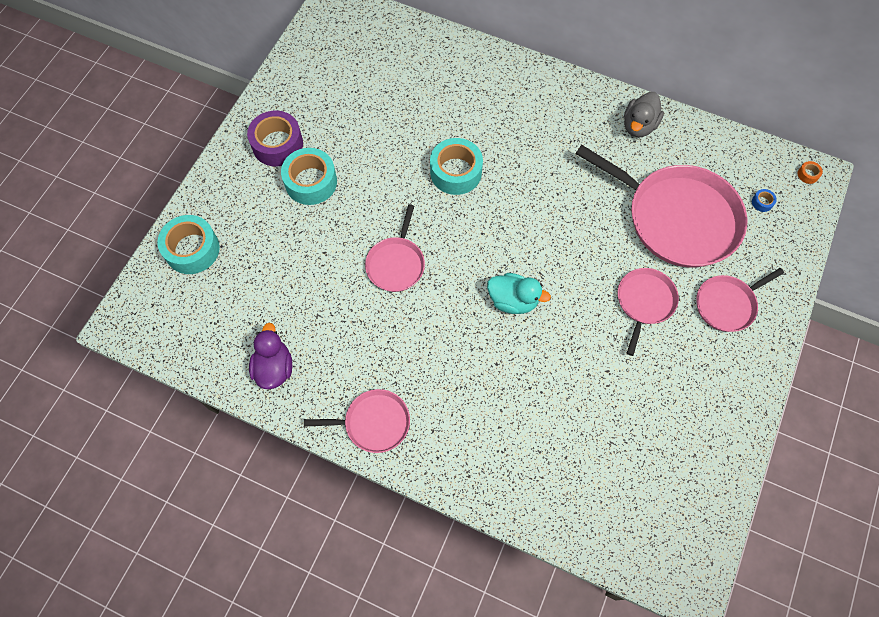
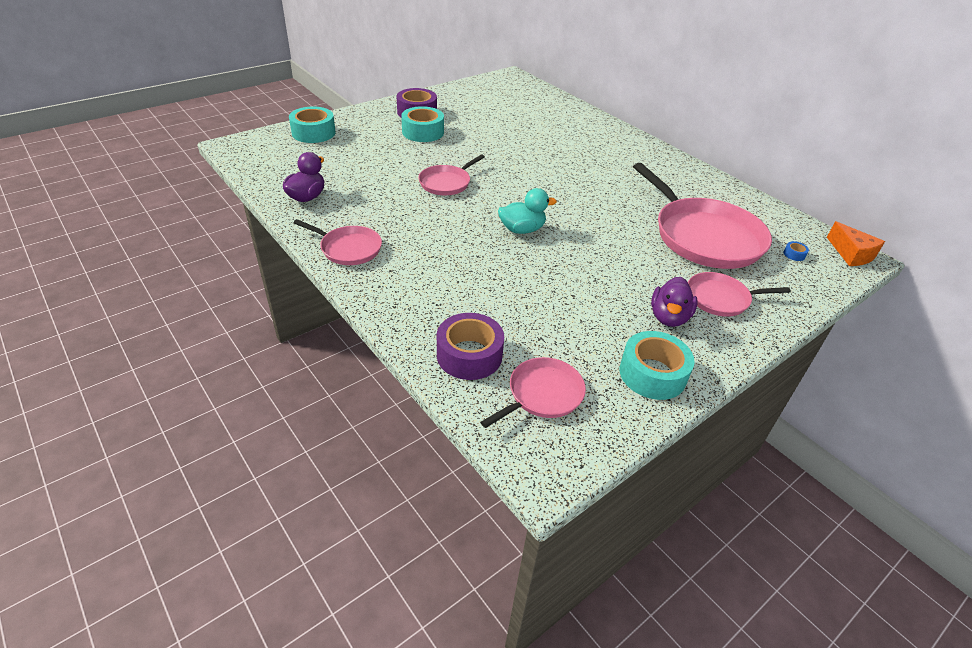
camera: 25 degrees right, 25 degrees down
(456, 172) = (532, 159): turquoise tape -> turquoise tape (652, 374)
(513, 300) = (522, 229): turquoise duck -> turquoise duck turned 60 degrees counterclockwise
(567, 498) = (469, 355): none -> purple tape
(638, 126) = (702, 183): grey duck -> none
(644, 302) = (639, 270): pink pan -> pink pan (542, 394)
(697, 355) = (669, 317): none -> purple duck
(808, 174) = (851, 254): orange tape -> orange cheese

